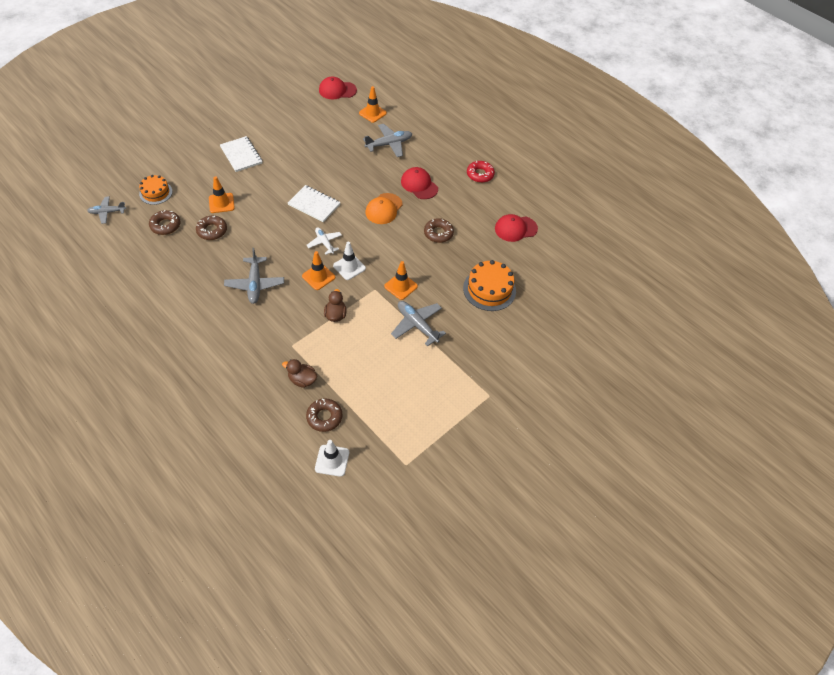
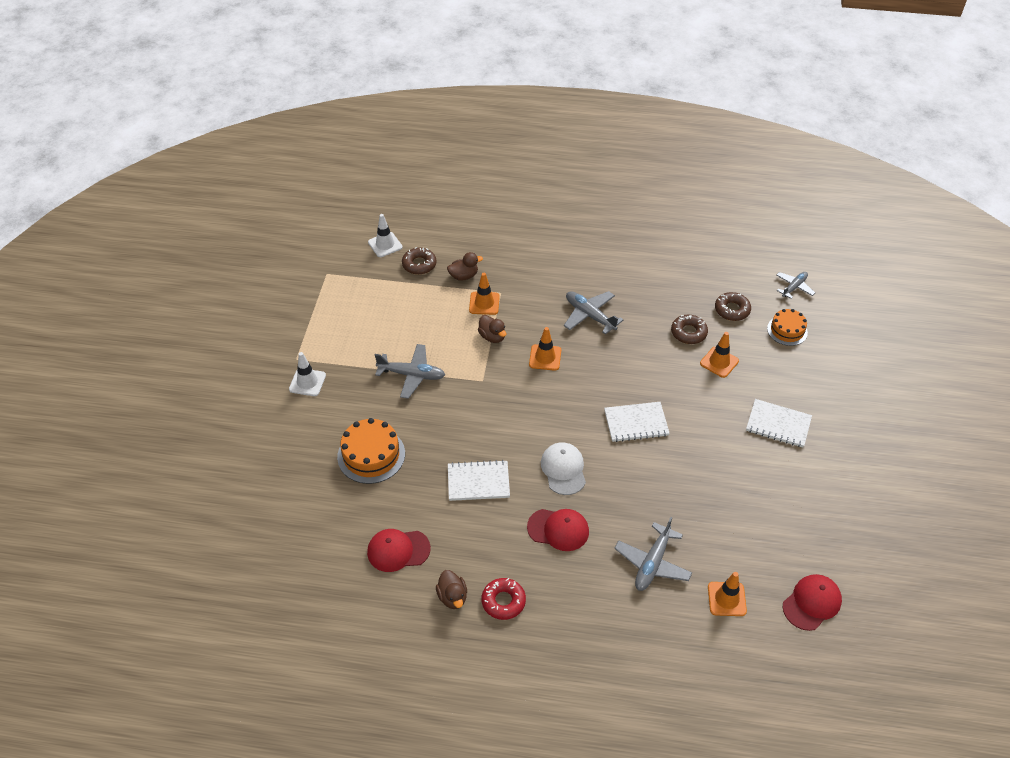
camera: 145 degrees right, 5 degrees down
(324, 243) = (577, 391): white plane -> none
(349, 267) = (528, 385): white traffic cone -> white traffic cone (307, 382)
(384, 209) = (563, 469): orange cap -> white cap
(401, 286) = (461, 399): orange traffic cone -> orange traffic cone (484, 303)
(438, 233) = (478, 482): brown donut -> white notebook
(504, 191) = (452, 597): none -> brown duck
(515, 229) = (398, 550): red cap -> red cap turned 135 degrees counterclockwise

